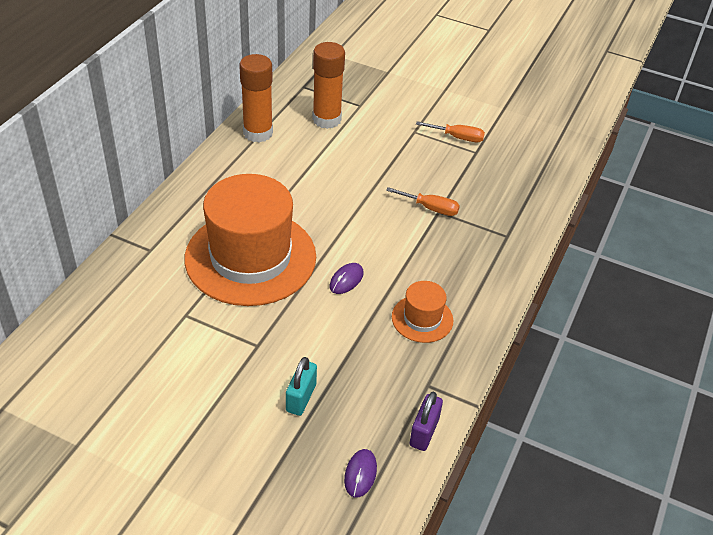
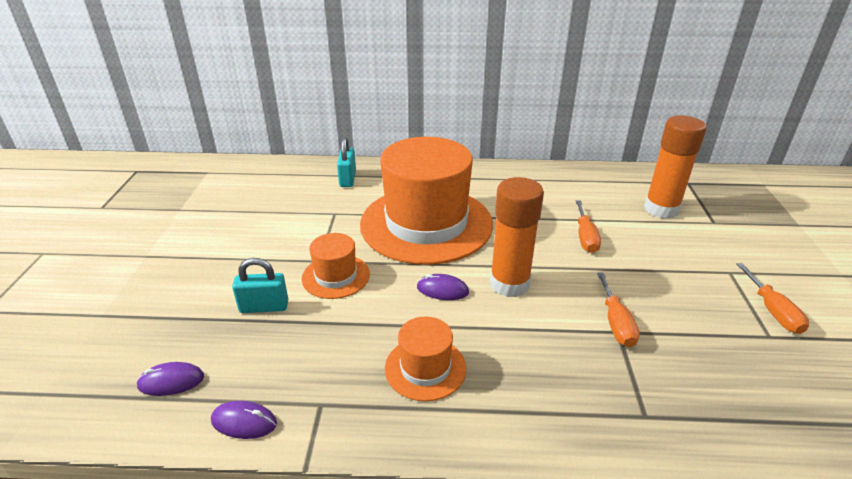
camera: 70 degrees right, 10 degrees down
(126, 287) = (347, 179): none -> turquoise padlock
(258, 133) = (589, 179): orange glue stick -> orange glue stick (509, 284)
(288, 340) = (336, 276): none -> orange hat
(333, 176) = (585, 237): none -> orange screwdriver
(424, 432) = (244, 422): purple padlock -> purple mouse

